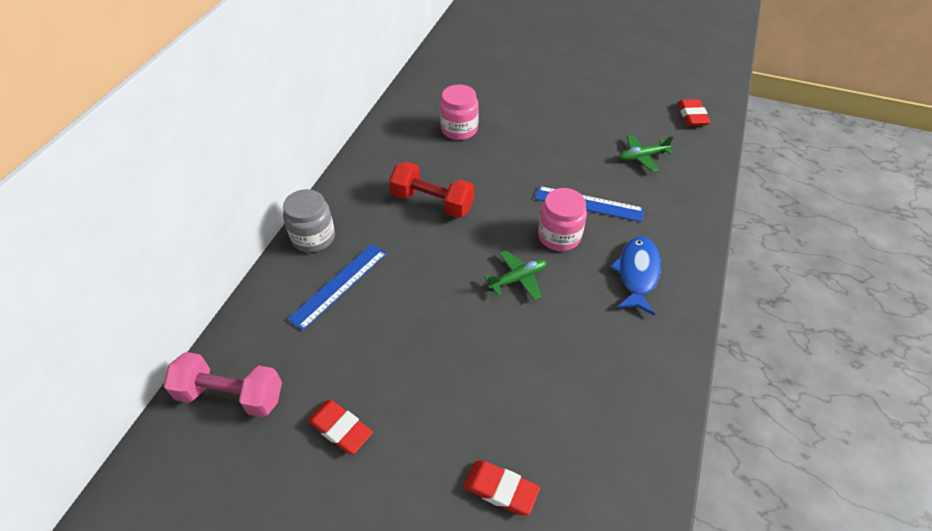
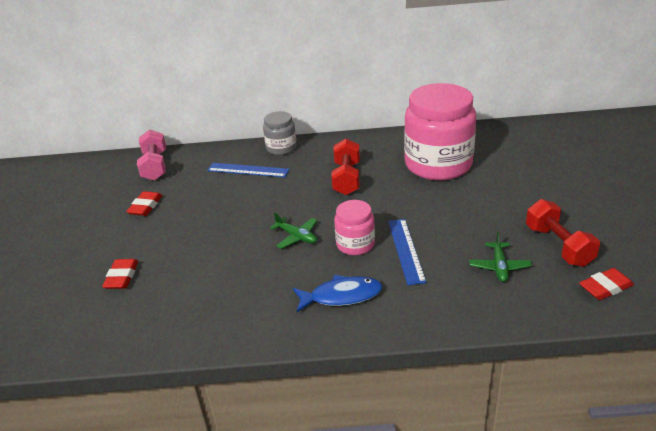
camera: 70 degrees right, 15 degrees down
(459, 129) = (438, 164): pink jar -> pink jar, size x2.02
(631, 115) = (558, 246): none -> red dumbbell
(642, 157) = (499, 267): green plane -> green plane turned 135 degrees counterclockwise

